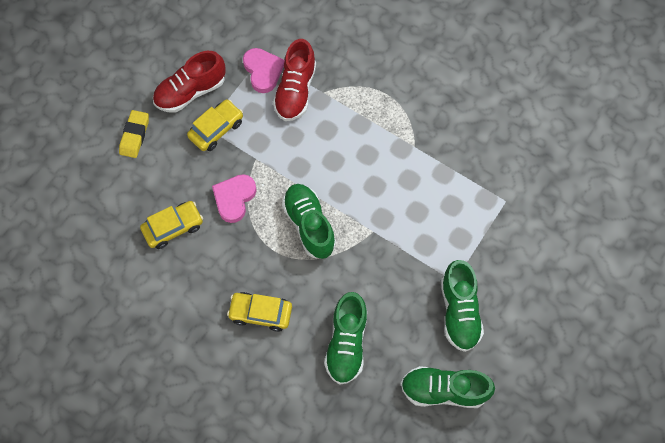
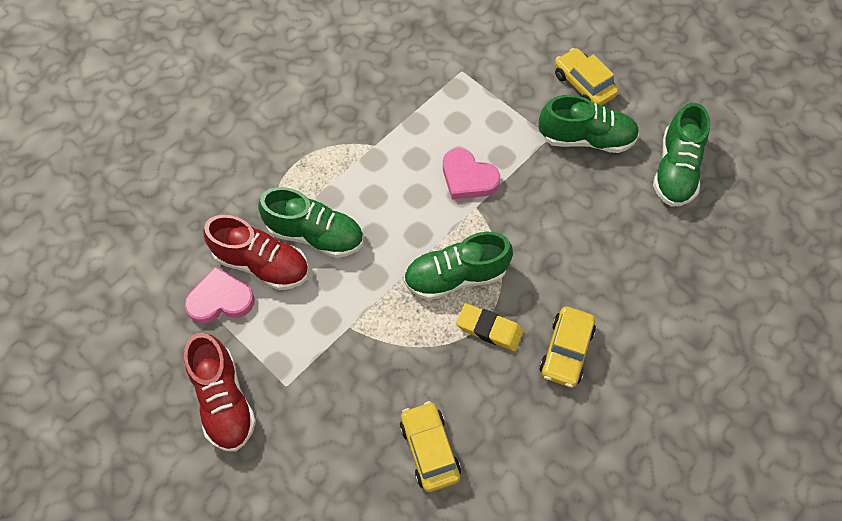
camera: 80 degrees left, 5 degrees down
(134, 135) = (274, 490): yellow eraser -> yellow eraser (489, 329)
(216, 129) = (293, 372): yellow car -> yellow car (583, 85)
(234, 198) = (401, 362): pink heart -> pink heart (468, 178)
(346, 343) = (614, 258): green shoe -> green shoe (315, 235)

